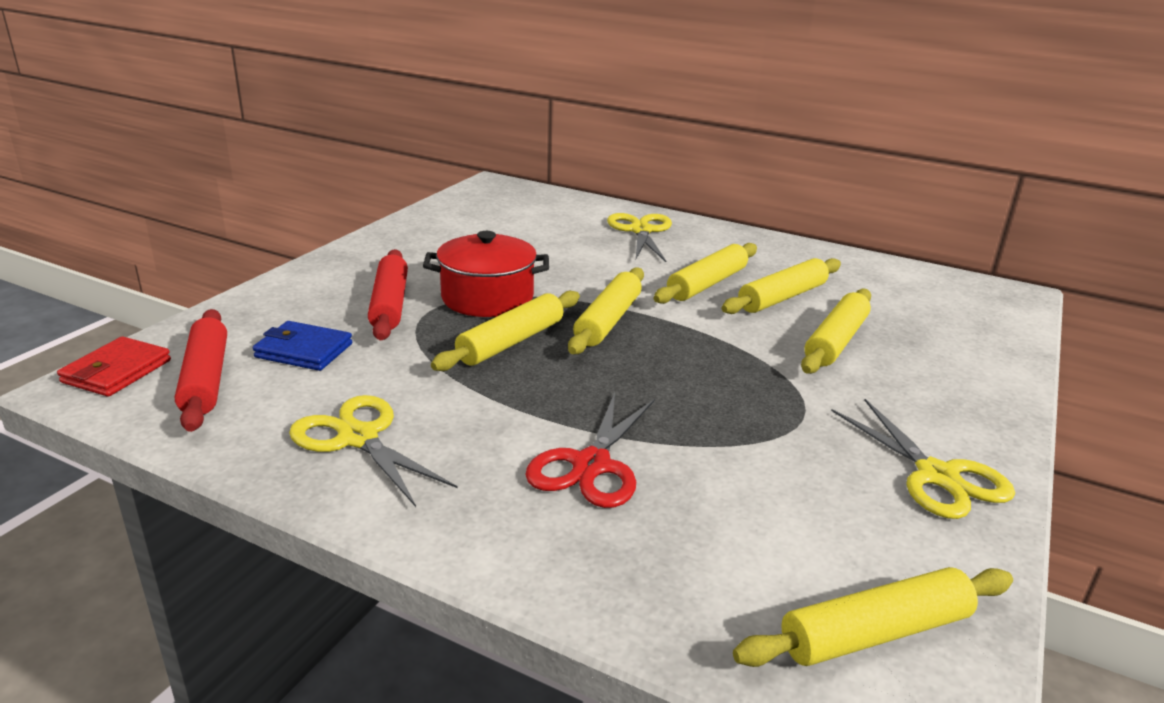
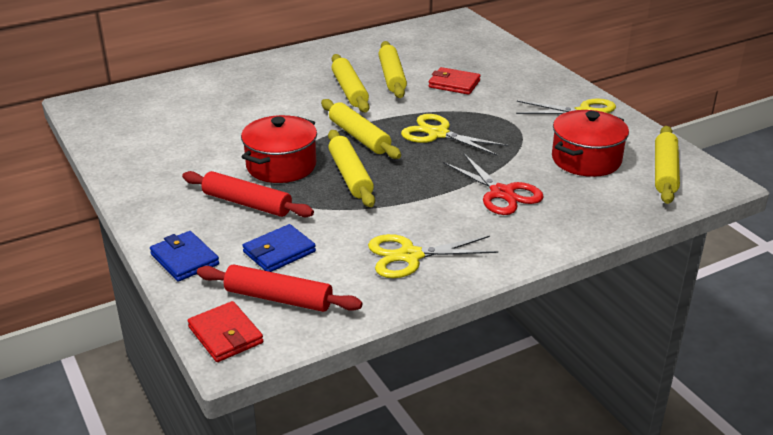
camera: 55 degrees left, 5 degrees up
(253, 307) = (184, 259): none -> blue wallet
(641, 230) = (247, 81): yellow scissors -> yellow scissors (437, 134)
(791, 520) = (586, 160): none -> red pot
(835, 341) = (454, 84): yellow rolling pin -> red wallet

